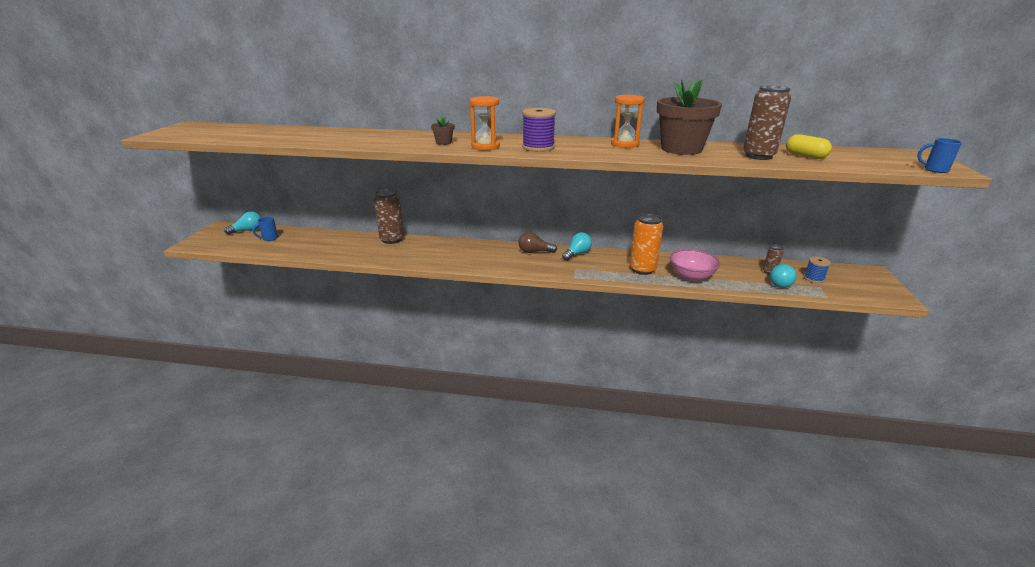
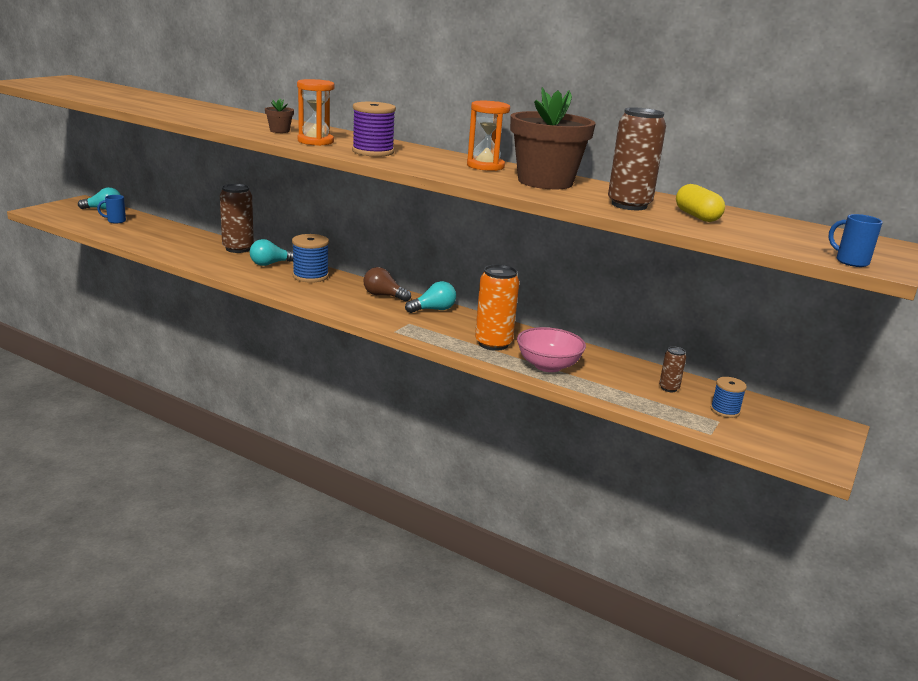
camera: 20 degrees right, 5 degrees down
(469, 249) = (310, 276): none -> blue spool
(781, 283) = (665, 403): turquoise light bulb -> turquoise light bulb (270, 264)

